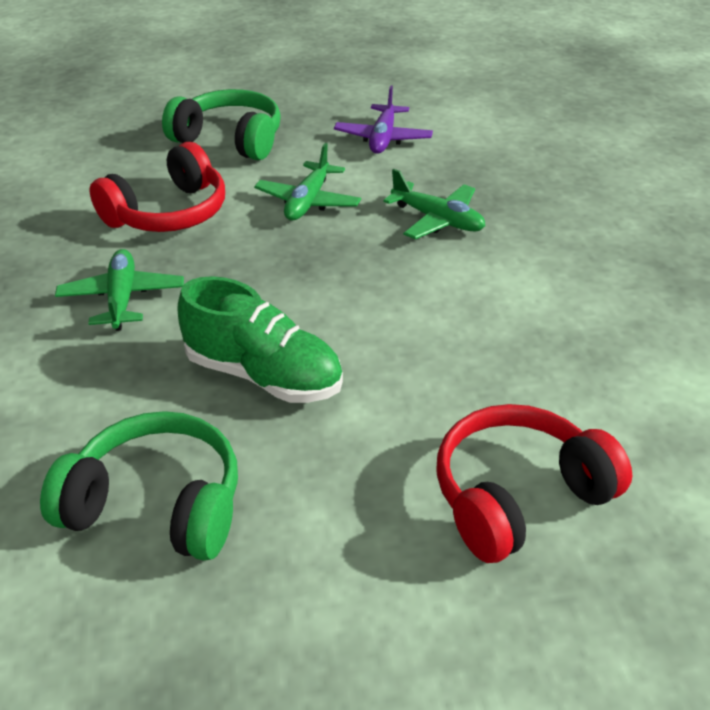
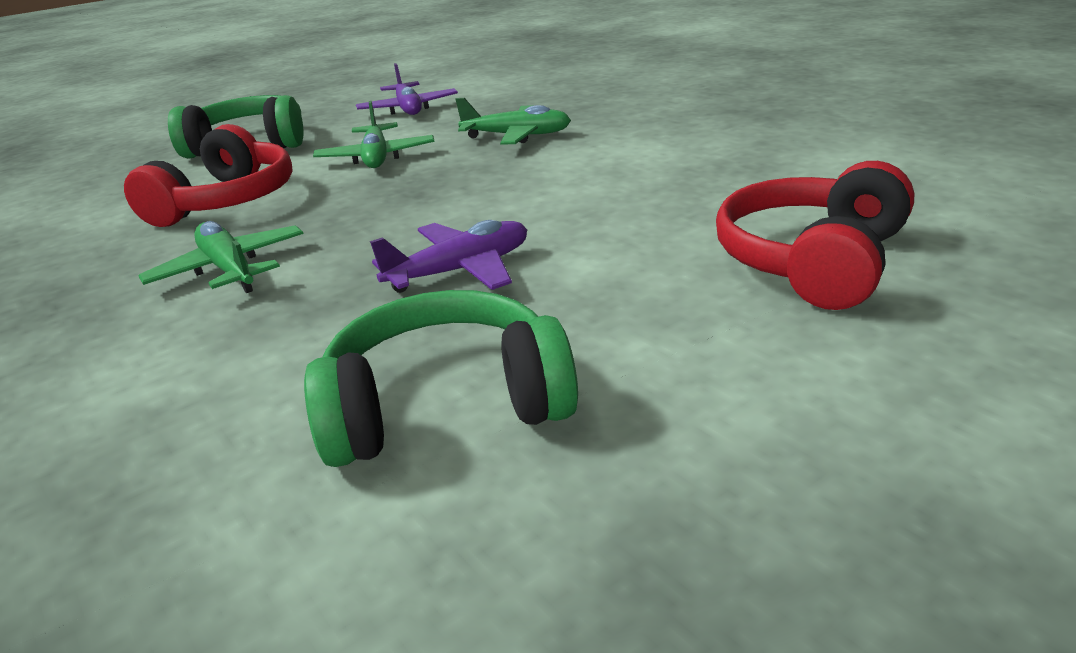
camera: 25 degrees left, 10 degrees down
(263, 375) = (460, 271): green shoe -> purple plane

